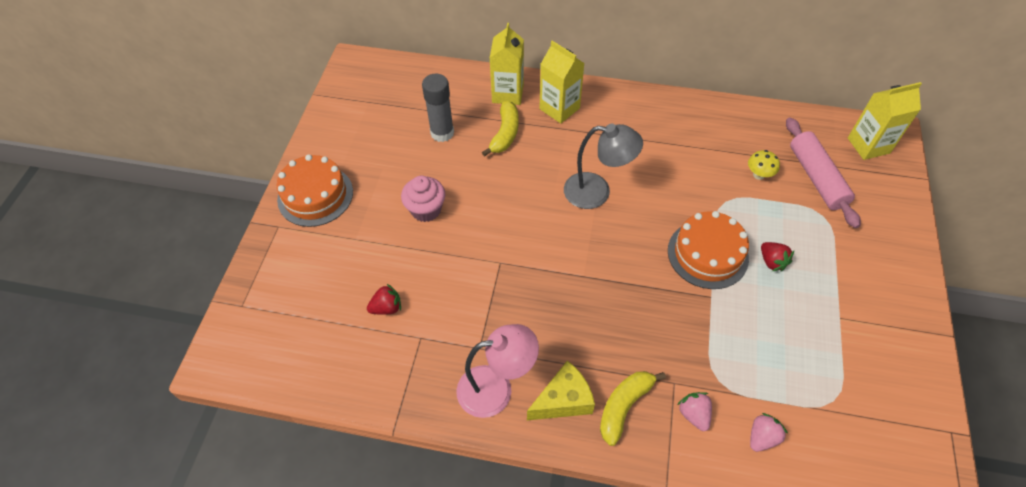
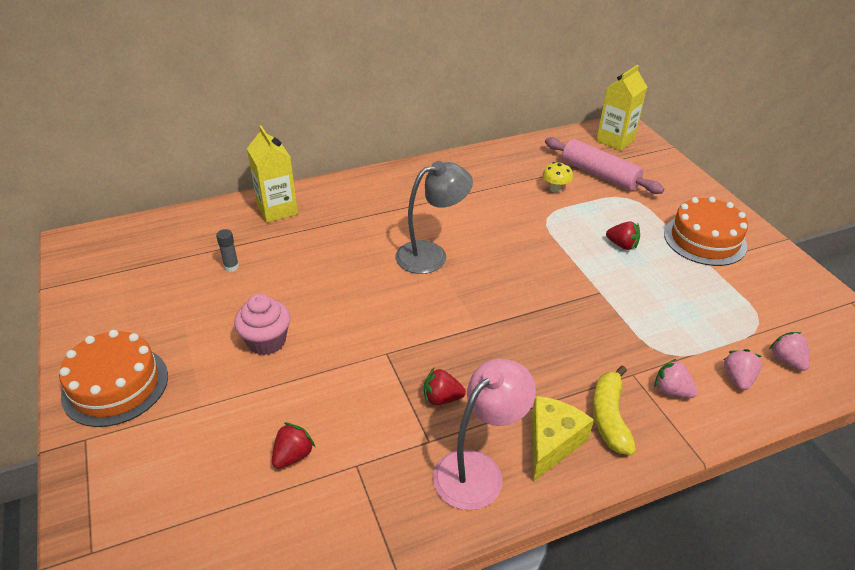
camera: 35 degrees left, 15 degrees down
(442, 133) = (231, 267): grey glue stick -> grey glue stick, size x0.51
(505, 134) = (301, 243): yellow banana -> none
(512, 320) = (441, 398): none -> red strawberry
(559, 108) = (340, 203): yellow carton -> none
(707, 254) = (568, 261): orange cake -> orange cake (704, 240)
(824, 448) = (786, 360): none -> pink strawberry

